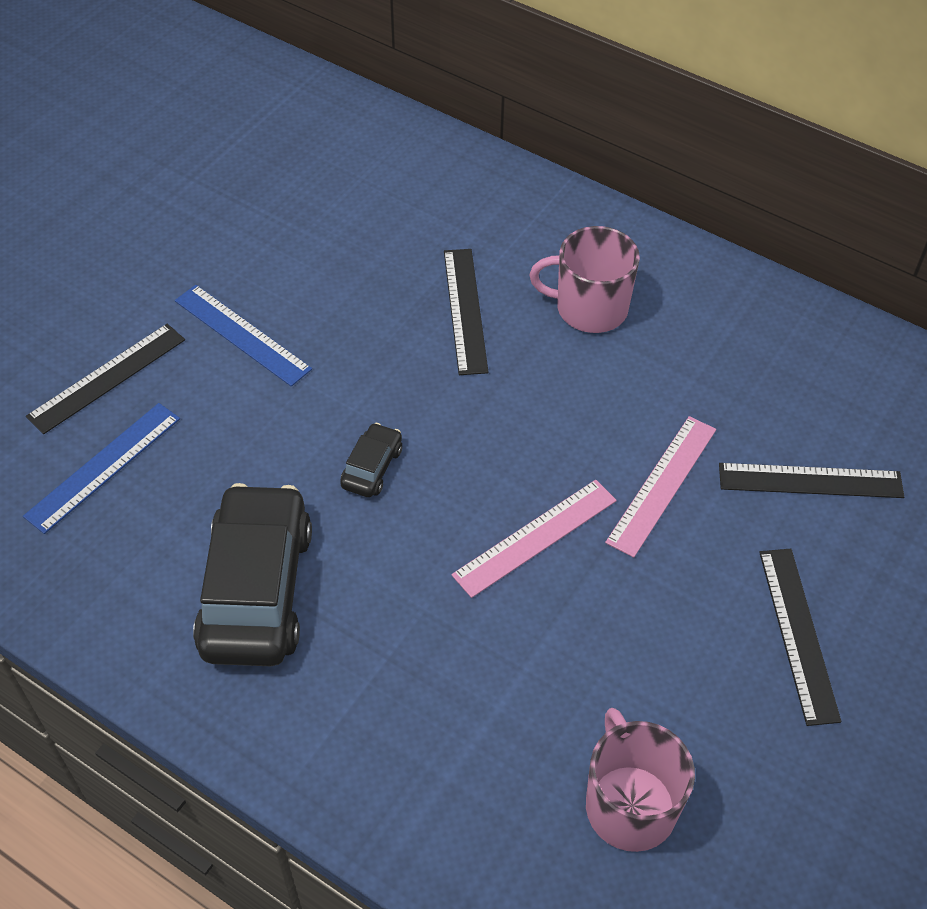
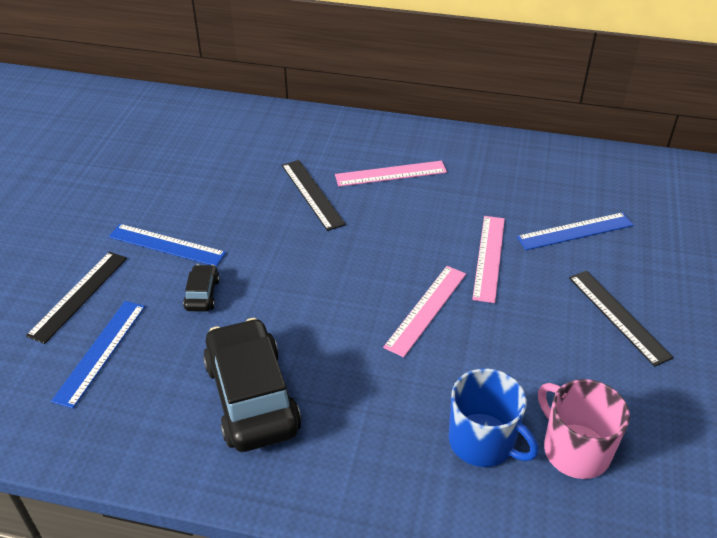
camera: 20 degrees left, 10 degrees down
(372, 467) = (296, 299): black car -> black car (202, 294)
(515, 751) = (483, 442): none -> blue mug
(590, 308) = (391, 174): pink mug -> pink ruler
(810, 480) = (575, 231): black ruler -> blue ruler

